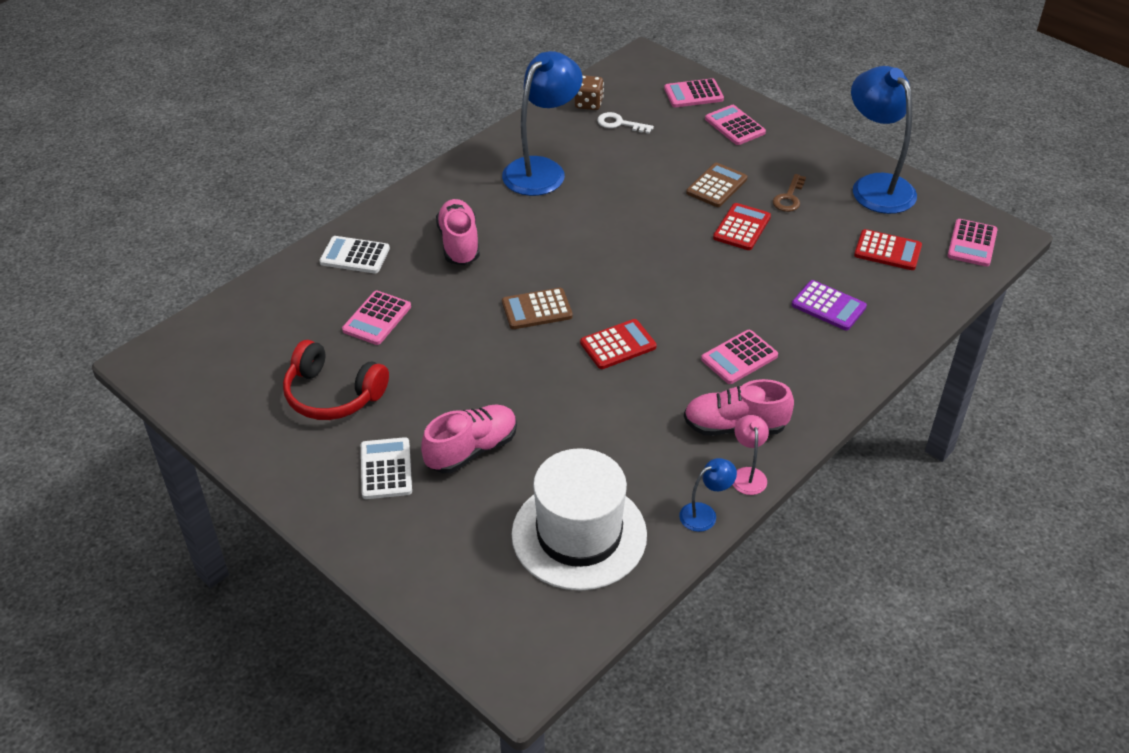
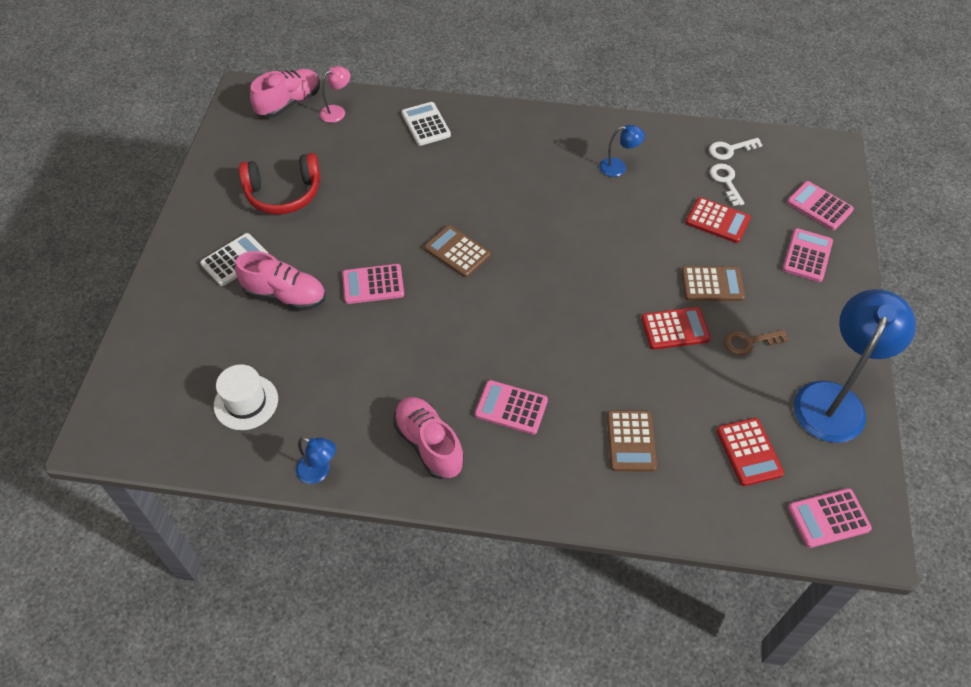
camera: 55 degrees right, 10 degrees up
(333, 394) = (283, 193): red headphones -> red headphones turned 90 degrees counterclockwise
(377, 318) = (373, 172): pink calculator -> pink calculator (373, 284)
(459, 244) = (489, 169): pink shoe -> pink shoe (289, 103)
(542, 169) = (618, 167): blue lamp -> blue lamp, size x0.45
(579, 534) = (246, 402): white hat -> white hat, size x0.55
(588, 104) = (730, 150): brown dice -> white key
(618, 345) = (460, 321): red calculator -> red calculator (717, 221)
(747, 474) = (381, 480): pink lamp -> pink lamp (337, 111)
(828, 306) = (631, 441): purple calculator -> brown calculator

